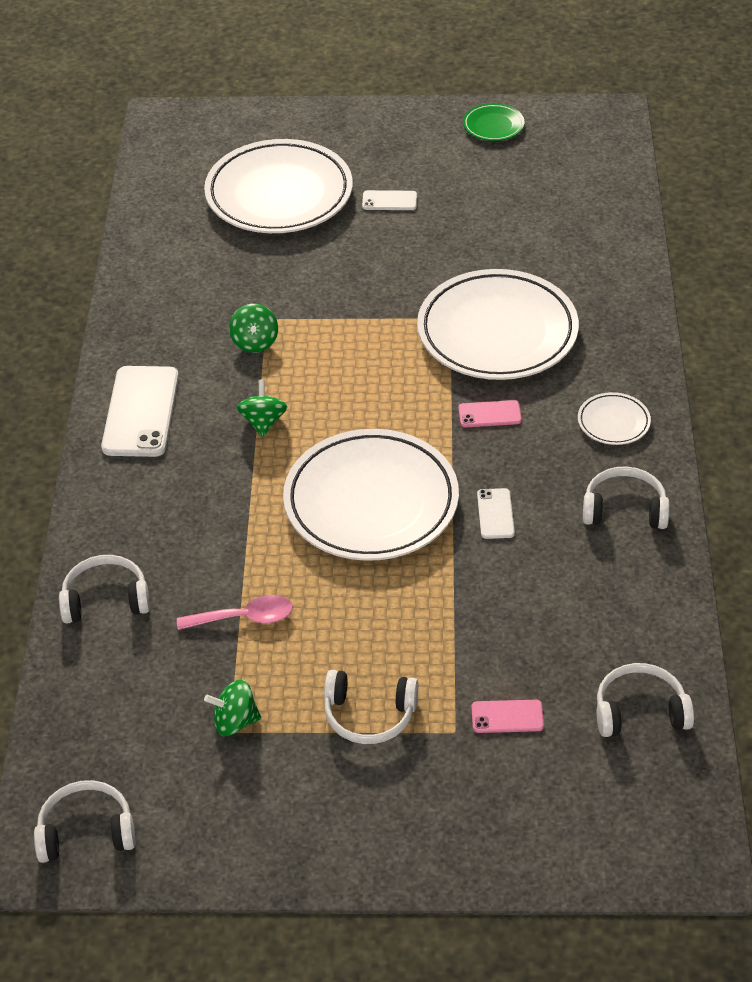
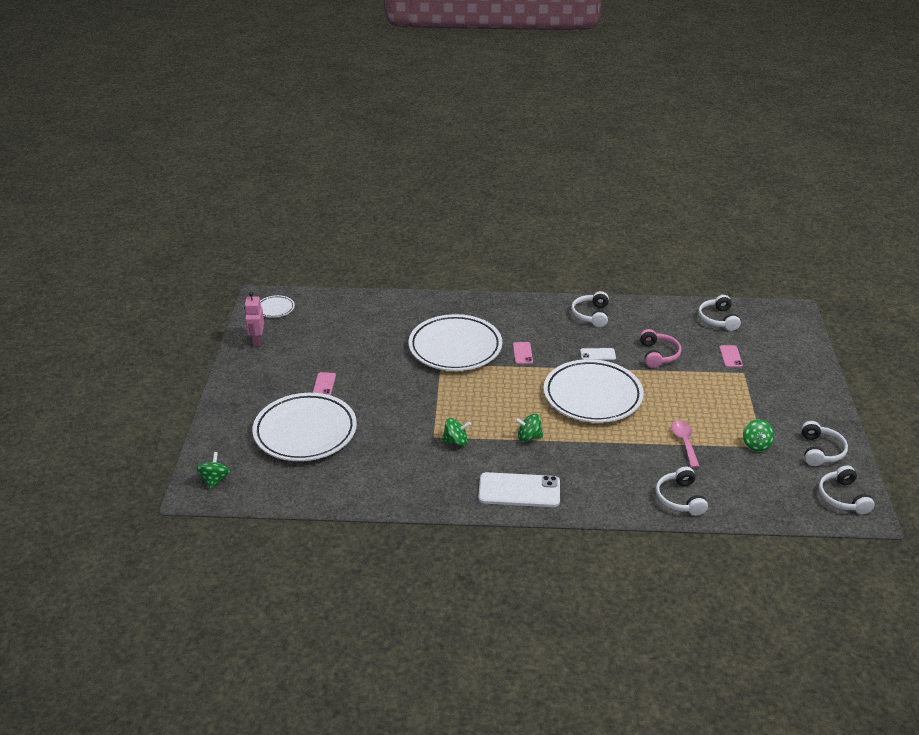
camera: 90 degrees left, 10 degrees down
(185, 130) = (215, 480): none -> green spinning top
(369, 715) = (740, 399): white headphones -> white headphones (820, 451)
(389, 201) = (324, 384): white phone -> pink phone
(493, 126) = (257, 341): green plate -> pink robot
(502, 601) = (658, 355): none -> pink headphones
(613, 422) = (529, 314): white plate -> white plate (275, 309)

